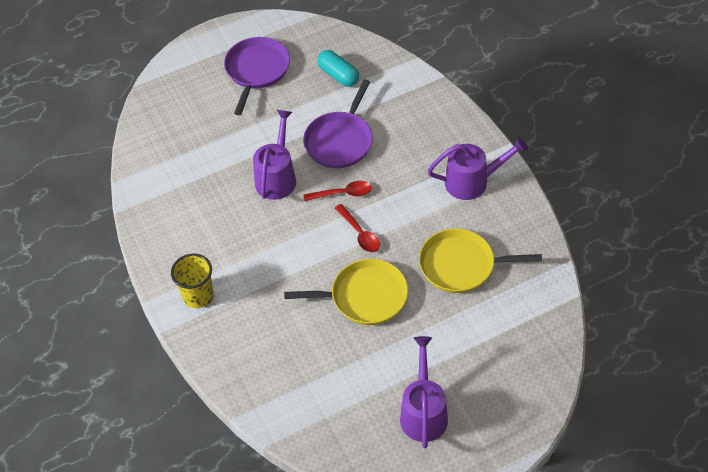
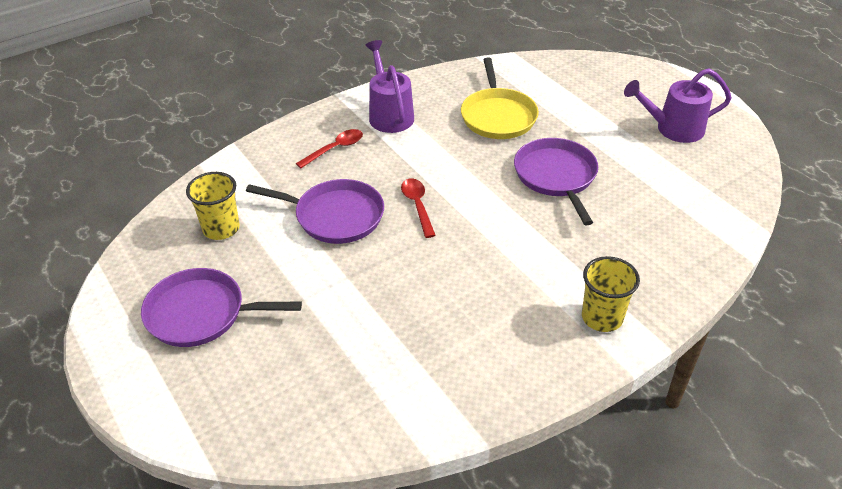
camera: 100 degrees left, 10 degrees down
(277, 176) = (397, 267): purple watering can -> none
(338, 75) = (221, 228): turquoise capsule -> yellow cup
(359, 233) = (473, 187): red spoon -> red spoon (335, 149)
(364, 296) = (556, 176): yellow pan -> purple pan

